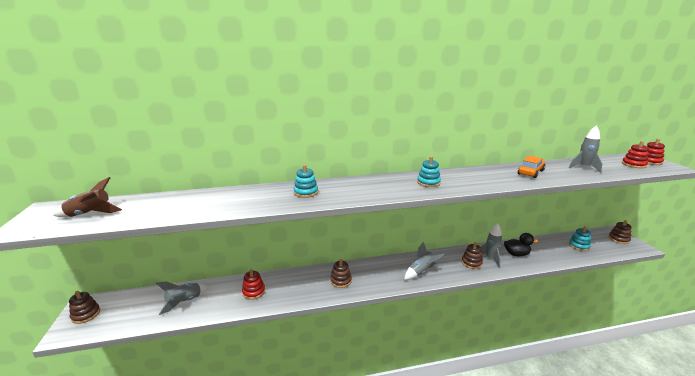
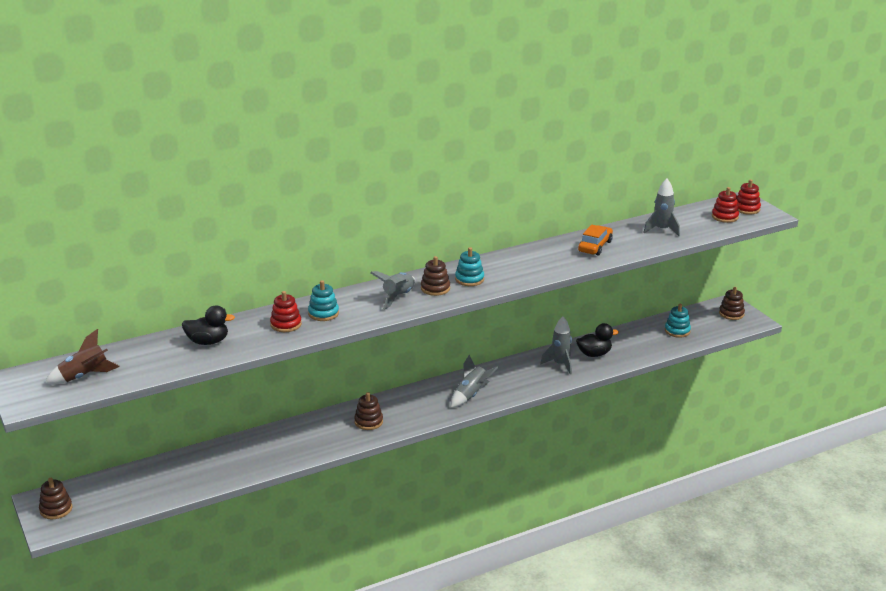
camera: 15 degrees left, 5 degrees up
(184, 302) = (175, 476): grey rocket -> grey rocket (398, 297)
(205, 201) = (208, 342): none -> black duck
(254, 292) = (259, 451): red stacking toy -> red stacking toy (286, 324)
(471, 263) = (535, 374): brown stacking toy -> brown stacking toy (435, 288)

